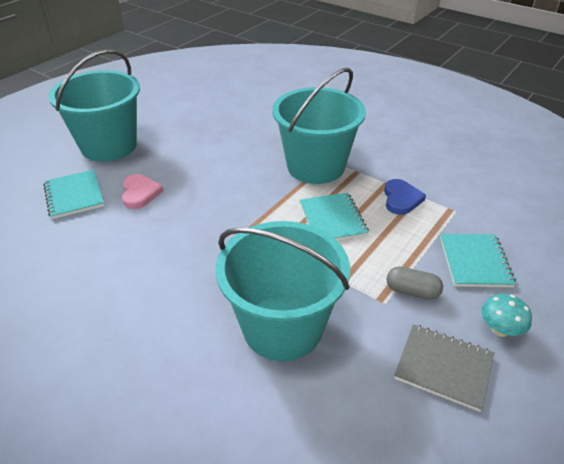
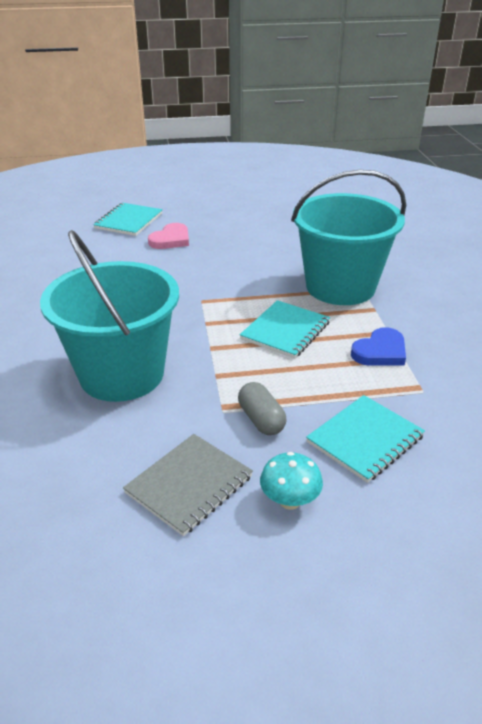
camera: 45 degrees right, 5 degrees down
(109, 146) = (200, 200): turquoise bucket -> none
(443, 367) = (189, 485): grey notebook -> grey notebook turned 60 degrees clockwise

